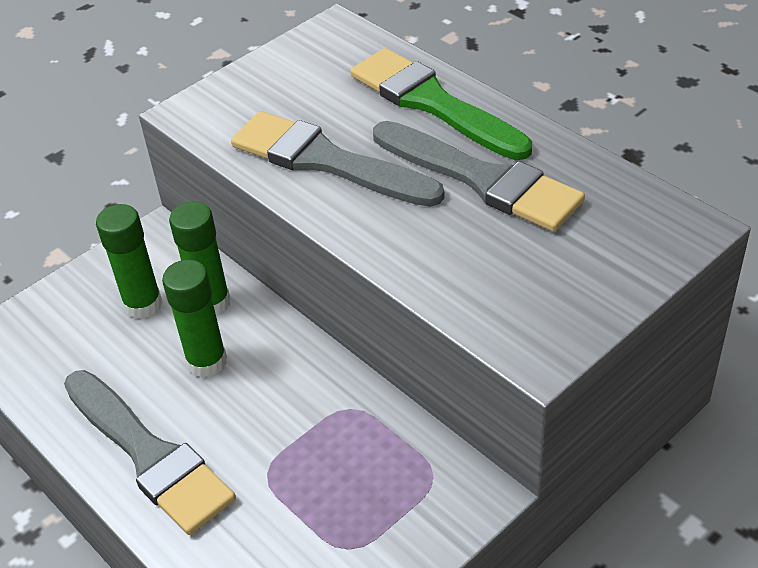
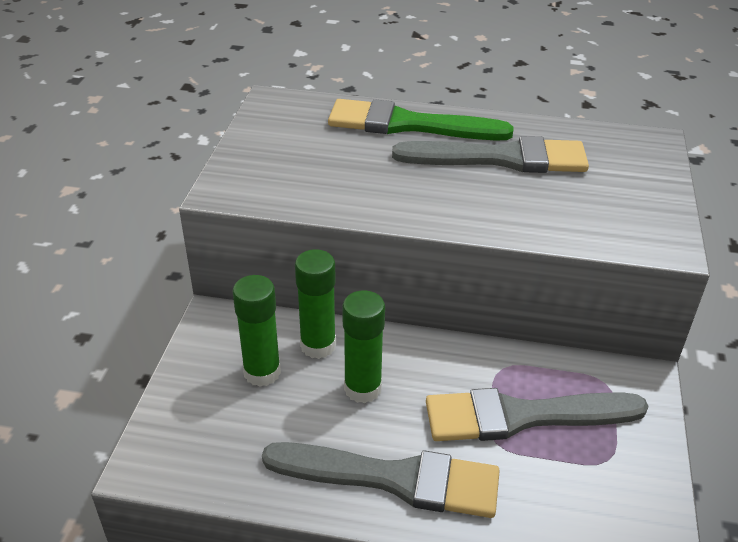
camera: 40 degrees left, 5 degrees down
(327, 161) = (379, 185): grey brush -> grey brush (523, 416)

